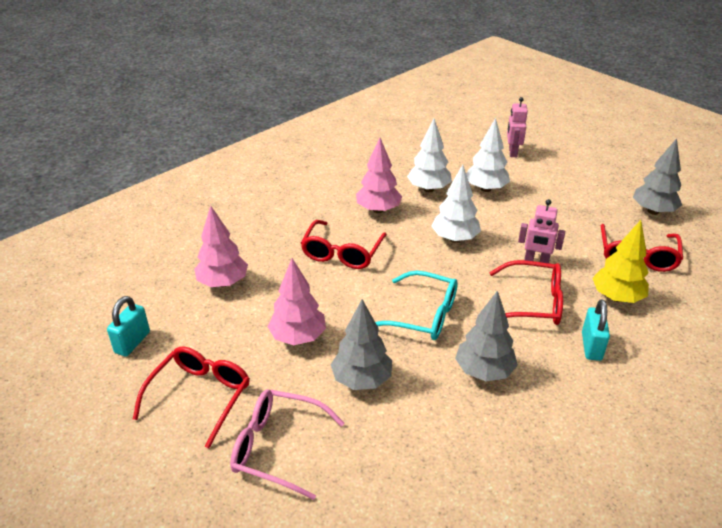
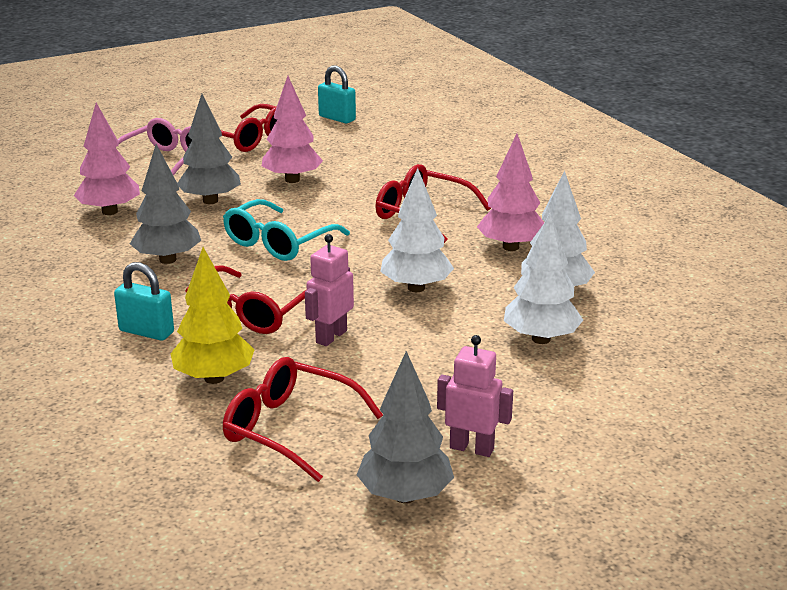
camera: 105 degrees right, 10 degrees down
(223, 283) = (402, 154): pink tree -> pink tree (109, 211)
(512, 152) = (665, 394): pink robot -> pink robot (472, 448)

